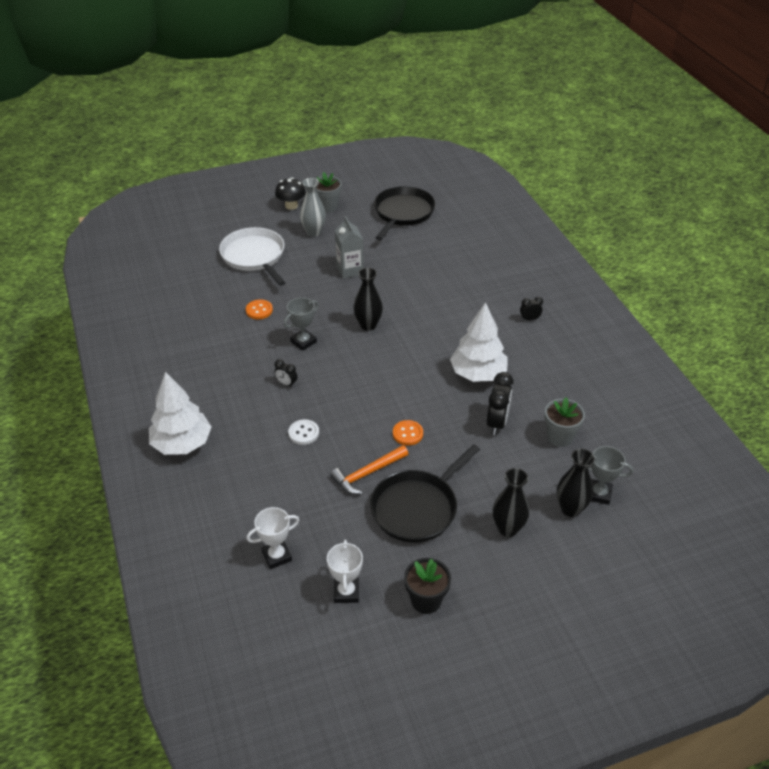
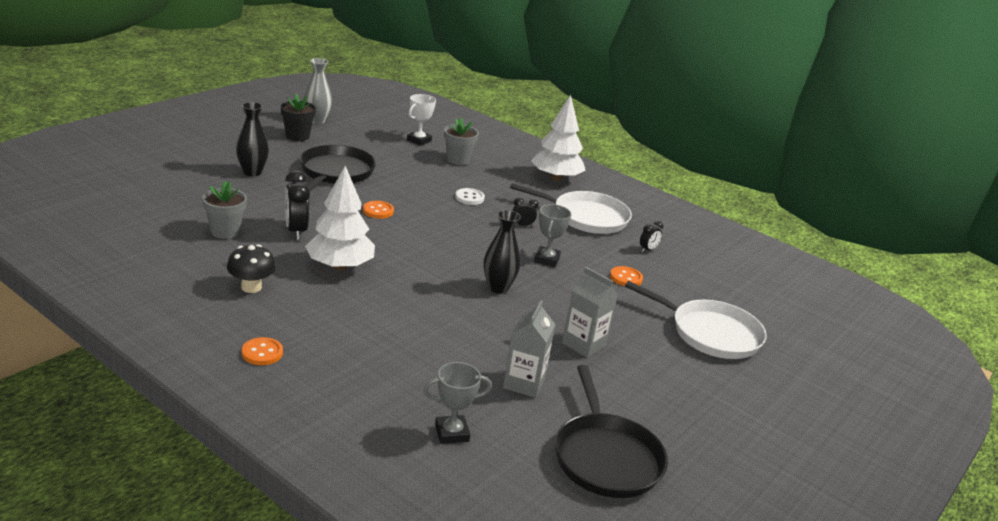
camera: 145 degrees right, 15 degrees down
(215, 380) = (586, 217): none -> white pan
(291, 206) = (770, 421): black mushroom -> black mushroom (251, 287)
(314, 232) = (688, 386): grey vase -> grey vase (317, 121)
(327, 206) = (722, 435): grey flower pot -> grey flower pot (458, 160)
(346, 592) = (356, 133): white trophy -> none
(367, 473) = (392, 184): orange hammer -> none
(412, 257) = (524, 383): none -> grey carton
(529, 319) = (306, 335): black clock -> black clock (648, 250)
(563, 313) = (262, 353): none -> orange button
(570, 509) = (199, 189): black vase -> none
(599, 494) = (174, 201): grey trophy -> grey trophy (451, 433)

